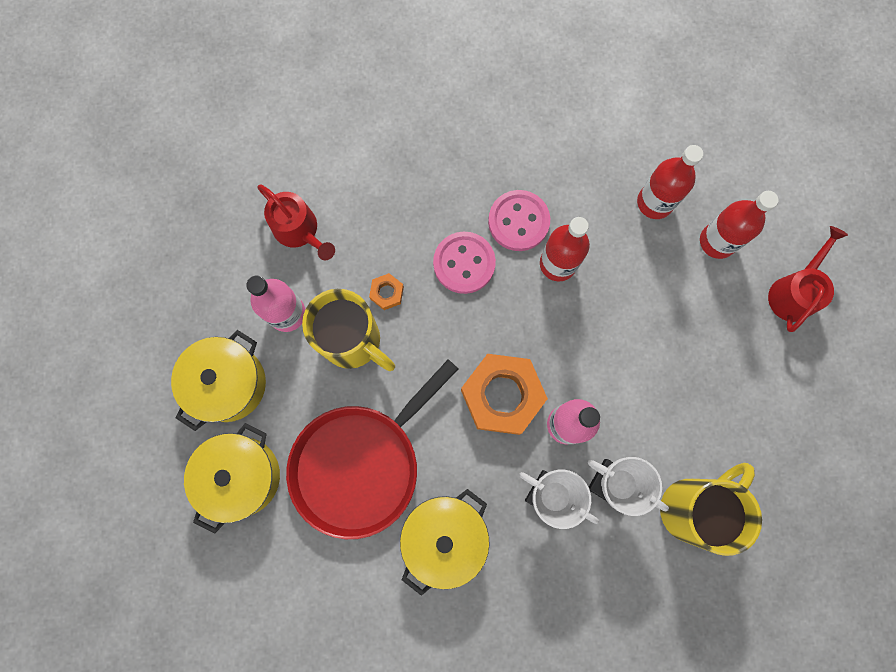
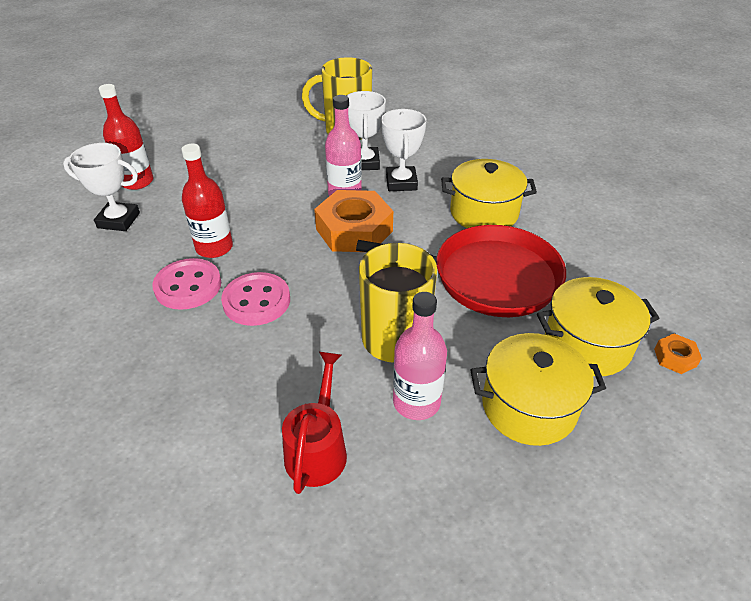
camera: 125 degrees left, 35 degrees down
(387, 293) = (328, 337): orange nut -> orange nut (675, 357)
(654, 202) = (118, 220): red bottle -> white trophy
(794, 291) = (157, 141): red watering can -> none

